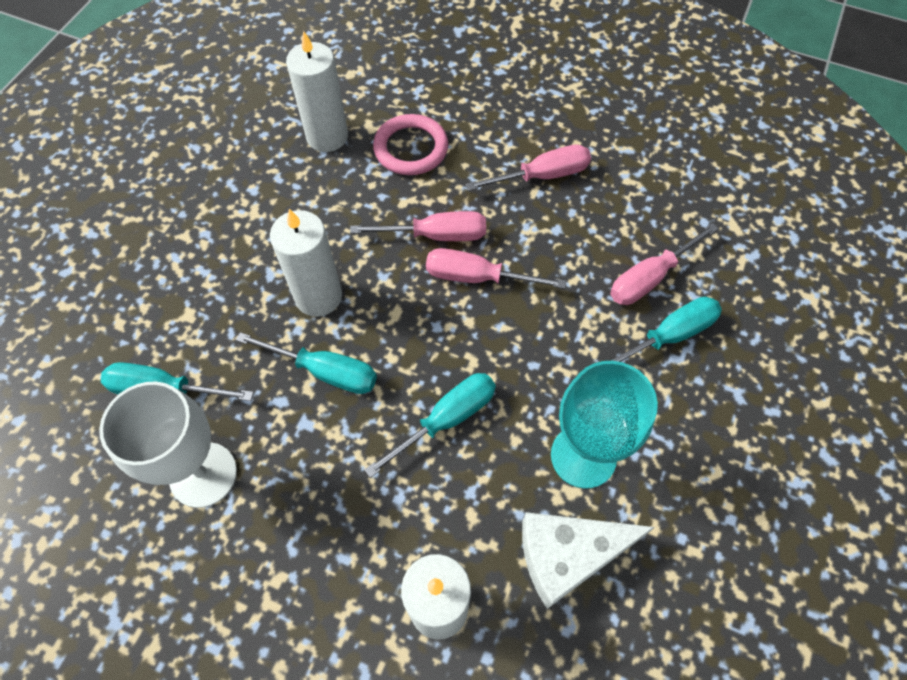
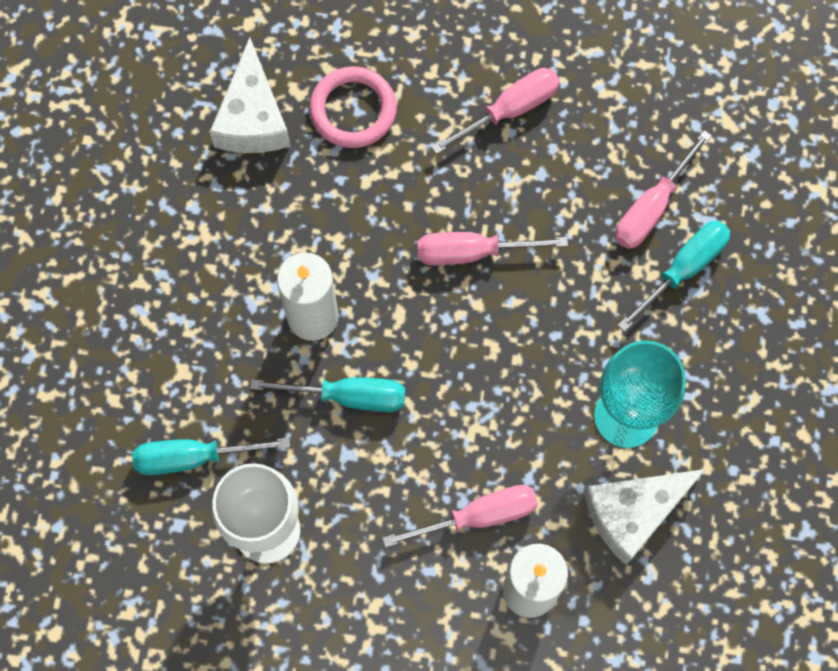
camera: 15 degrees left, 10 degrees up
(327, 136) = (252, 117): white candle -> white cheese
(436, 235) = (414, 213): pink screwdriver -> pink screwdriver (478, 516)
(446, 419) = (485, 414): turquoise screwdriver -> none

